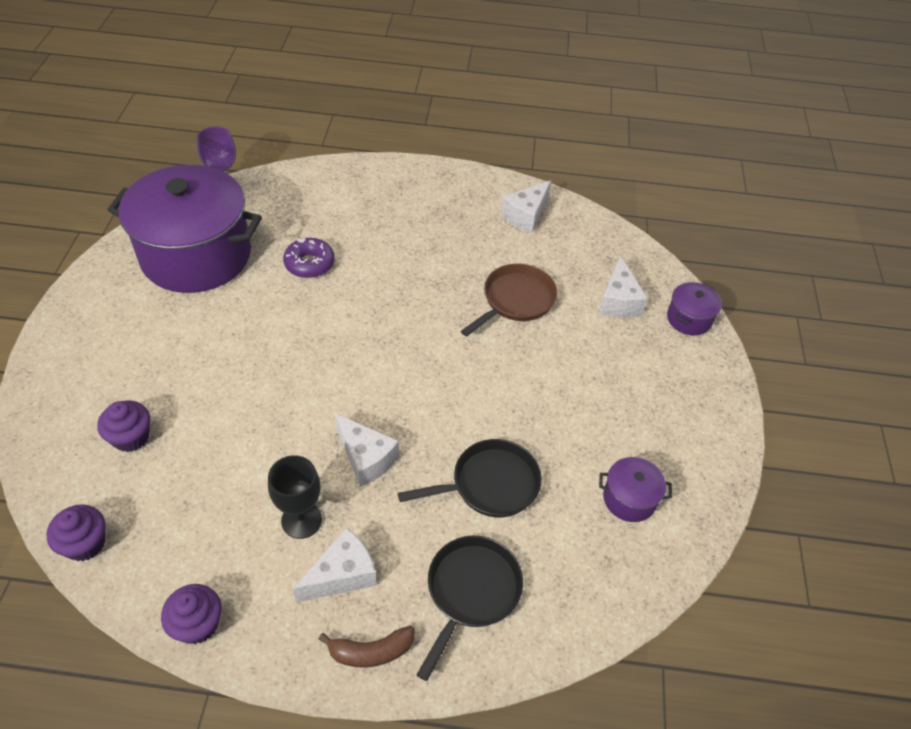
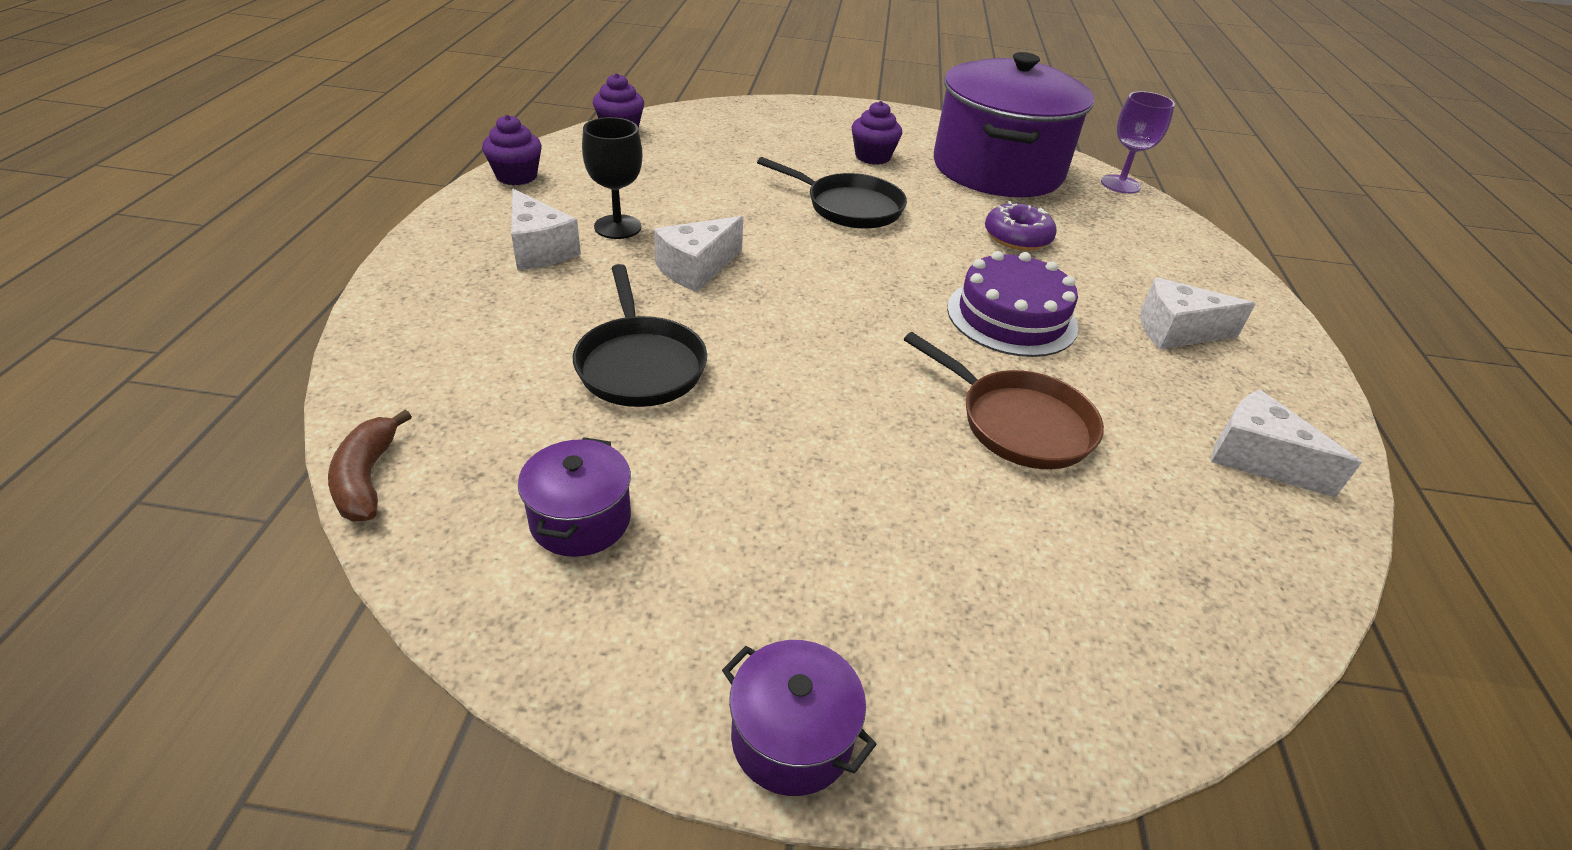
camera: 90 degrees right, 10 degrees down
(131, 437) = (736, 144): purple cupcake -> purple cupcake (872, 157)
(371, 651) = (437, 264): brown banana -> brown banana (367, 478)
(412, 285) = (1011, 317): none -> purple cake
(470, 592) = (478, 336): black pan -> black pan (849, 207)
(618, 301) = (1073, 577): white cheese -> white cheese (1176, 331)
(689, 319) = (1064, 715): purple pot -> purple pot (792, 738)

